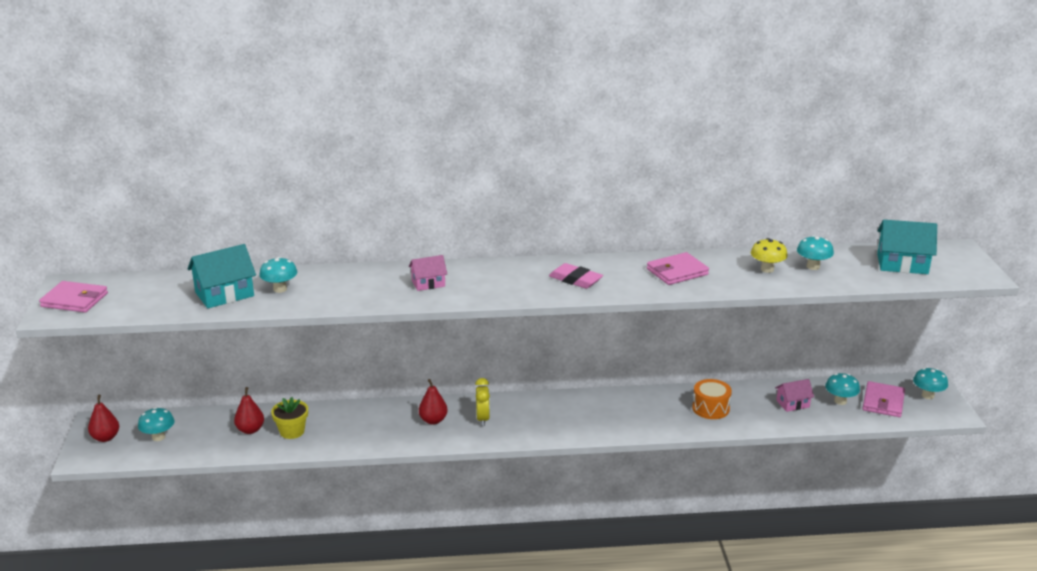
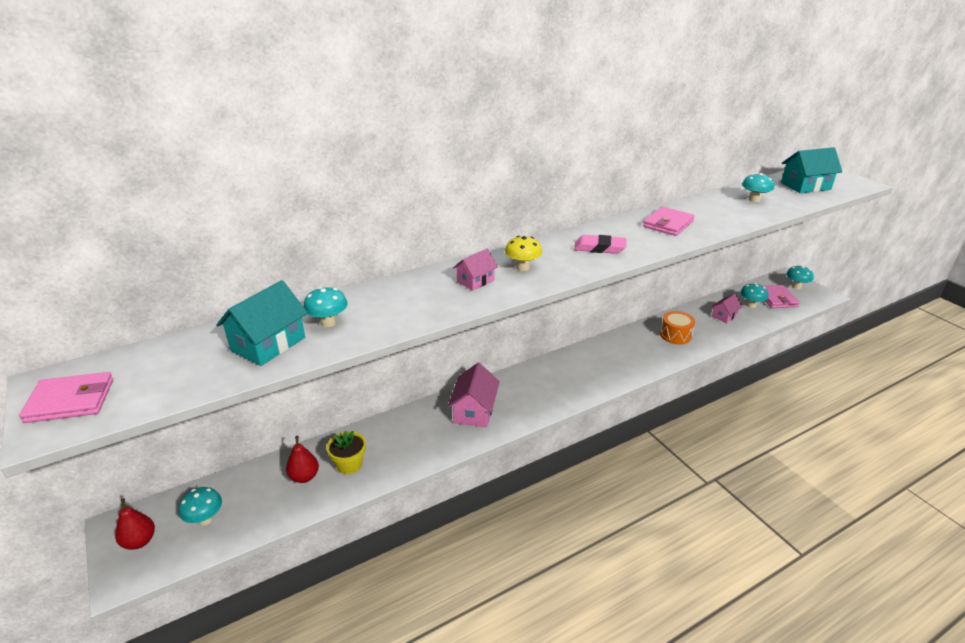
camera: 25 degrees left, 5 degrees up
(433, 420) = (474, 411): red pear -> pink house
(482, 419) = (515, 396): yellow clock -> none
(767, 269) = (727, 208): yellow mushroom -> yellow mushroom (522, 267)

